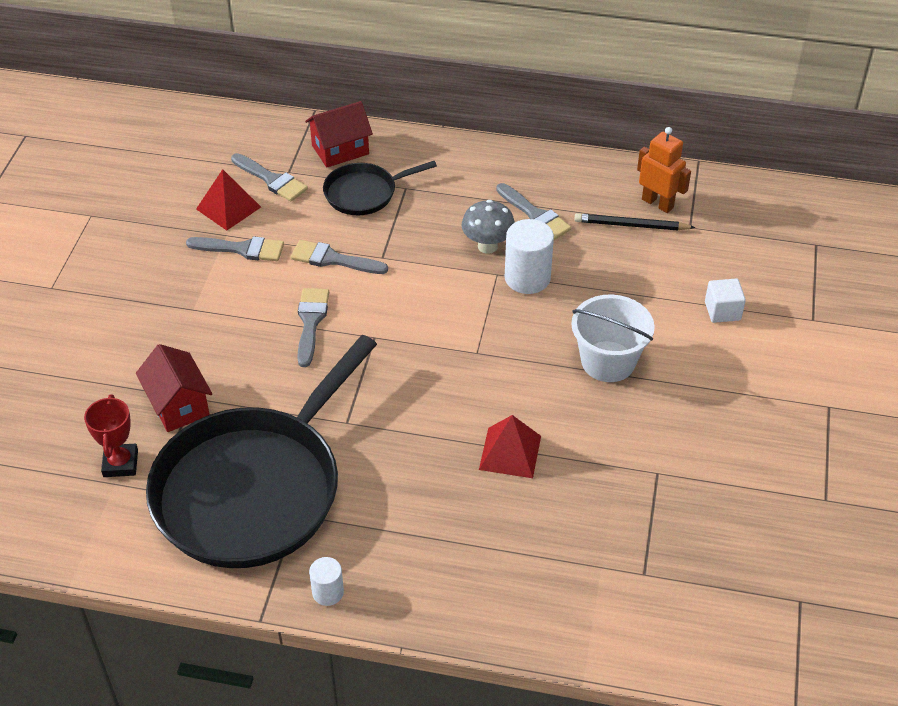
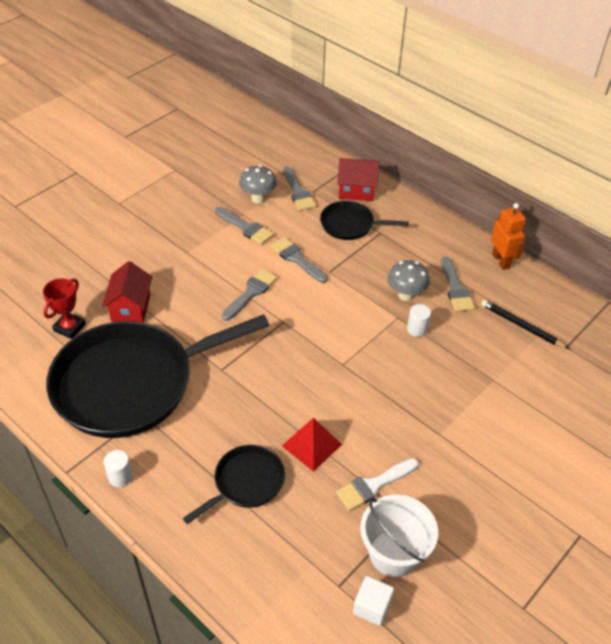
camera: 30 degrees right, 0 degrees up
(228, 208) = (258, 198): red pyramid -> grey mushroom
(471, 526) = (246, 483): none -> black pan
(527, 278) = (417, 329): white cylinder -> white cylinder, size x0.57
(604, 460) = (373, 485): none -> white brush
(608, 361) = (430, 415): white bucket -> white bucket (394, 553)
(657, 203) = (554, 319): orange robot -> orange robot (501, 261)
(722, 311) = (546, 420): white cube -> white cube (372, 607)

